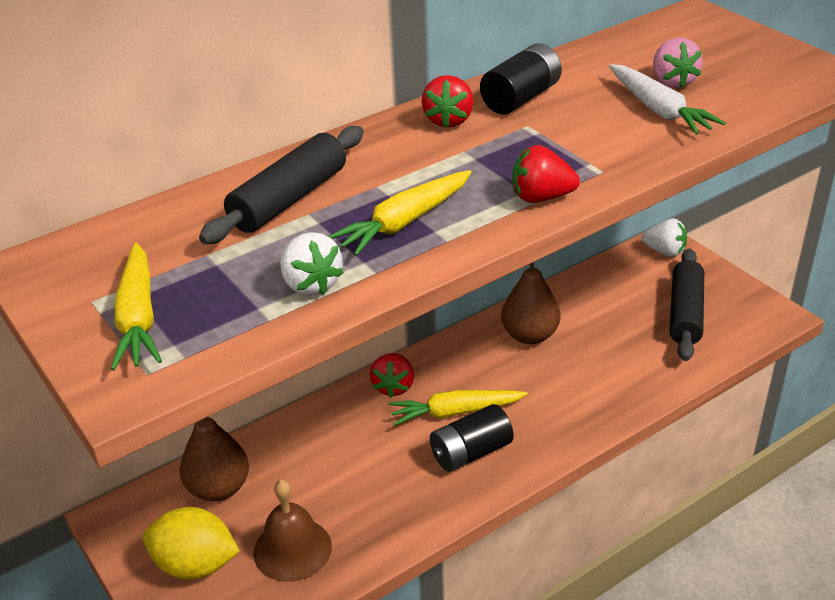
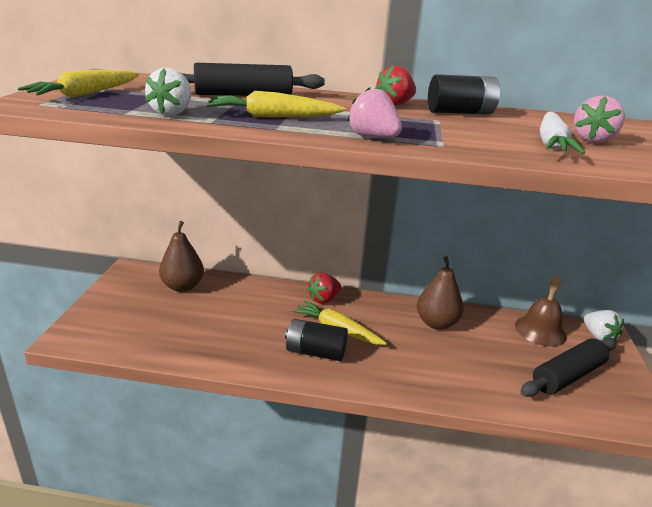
camera: 40 degrees right, 10 degrees down
(195, 565) = (124, 307): yellow lemon -> none
(292, 549) = (167, 330): brown bell -> brown bell (540, 330)
(541, 197) = (373, 138): red strawberry -> pink strawberry

